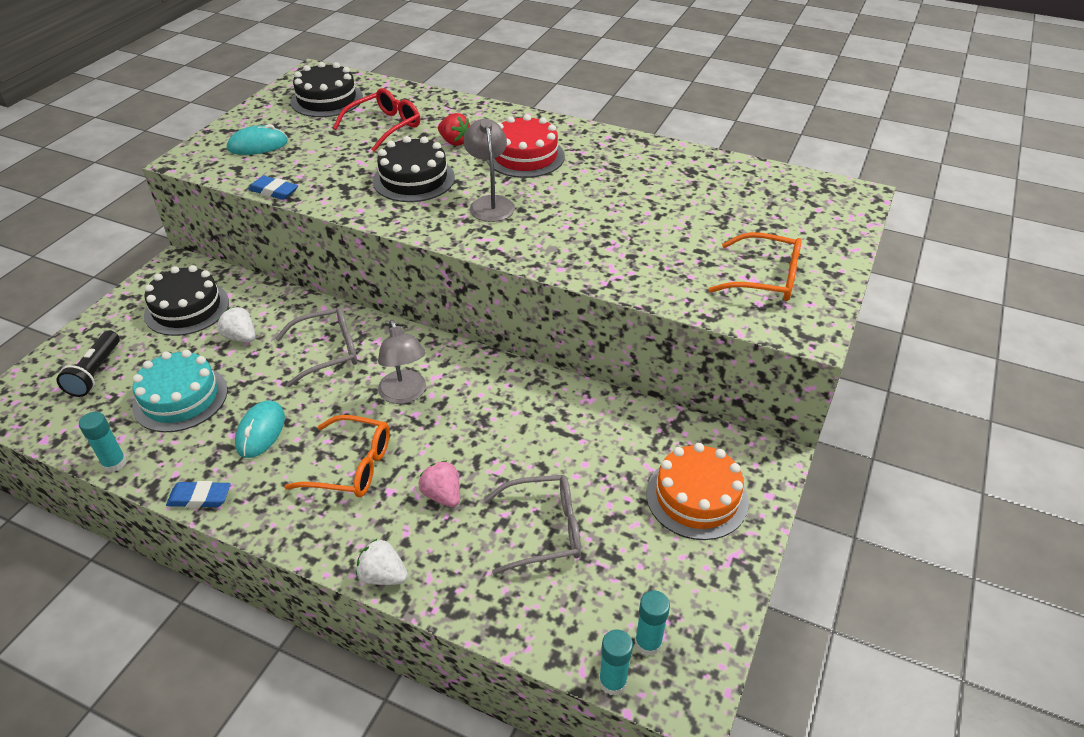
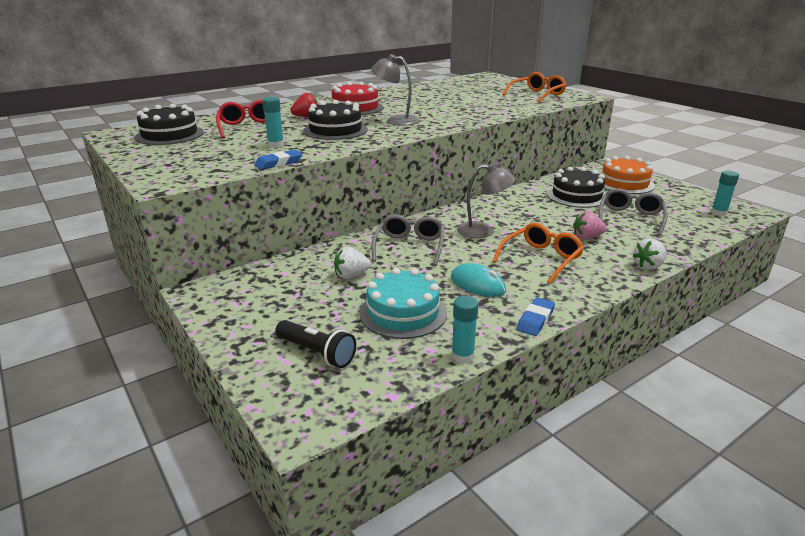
camera: 60 degrees left, 15 degrees down
(187, 308) = (277, 293): black cake -> black cake (576, 196)
(258, 145) = (194, 160): turquoise mouse -> none
(612, 682) = (742, 225): turquoise glue stick -> turquoise glue stick (276, 145)

